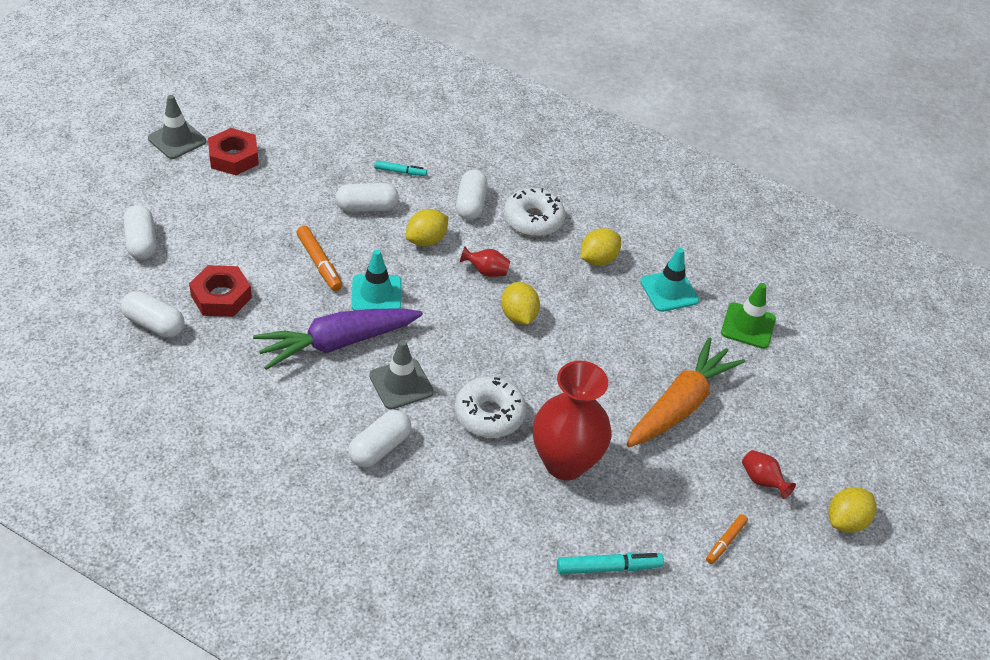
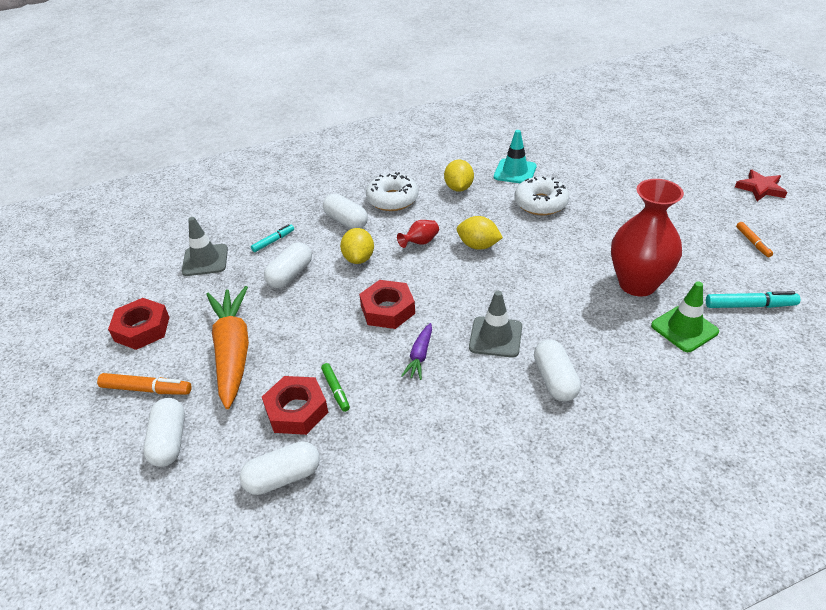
camera: 45 degrees left, 5 degrees down
(141, 242) = (169, 441): white capsule -> white capsule turned 60 degrees clockwise
(177, 140) = (74, 358): grey traffic cone -> grey traffic cone (205, 260)
(259, 309) = (336, 390): none -> green marker
(319, 263) = (321, 328): orange marker -> orange marker (146, 389)
(337, 343) = (420, 356): purple carrot -> purple carrot, size x0.46
(376, 294) = (387, 309): turquoise traffic cone -> red nut
(489, 414) = (564, 302): white donut -> white donut (540, 203)
(608, 567) = (750, 305): turquoise marker -> turquoise marker turned 60 degrees clockwise
(680, 405) = (620, 210): orange carrot -> orange carrot (233, 352)
(748, 326) = (572, 155): green traffic cone -> green traffic cone (684, 329)
(762, 481) = (708, 205): red vase -> none
(846, 521) = (760, 188): yellow lemon -> red star

